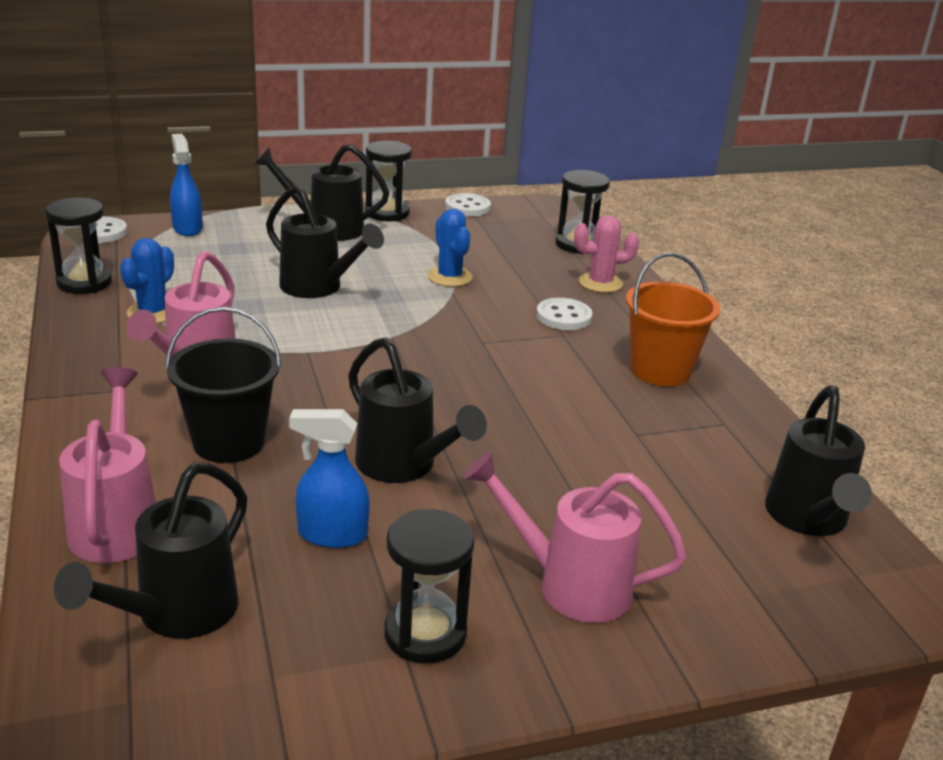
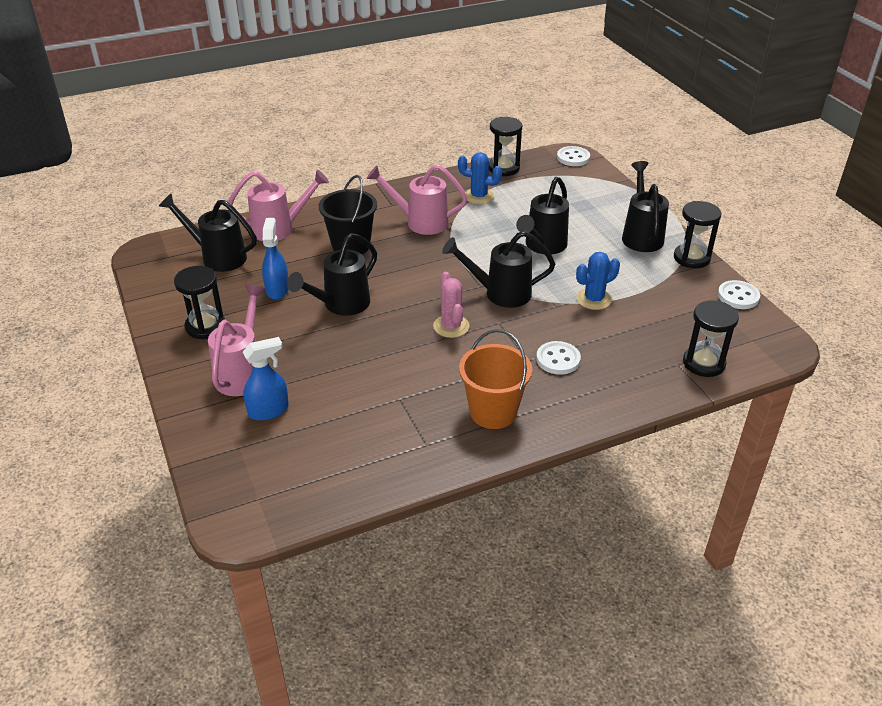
camera: 85 degrees right, 10 degrees up
(187, 228) = (601, 184): blue spray bottle -> blue spray bottle (269, 410)
(600, 283) = (631, 378): pink cactus -> pink cactus (451, 326)
(808, 519) = (315, 480): black watering can -> black watering can (500, 293)

